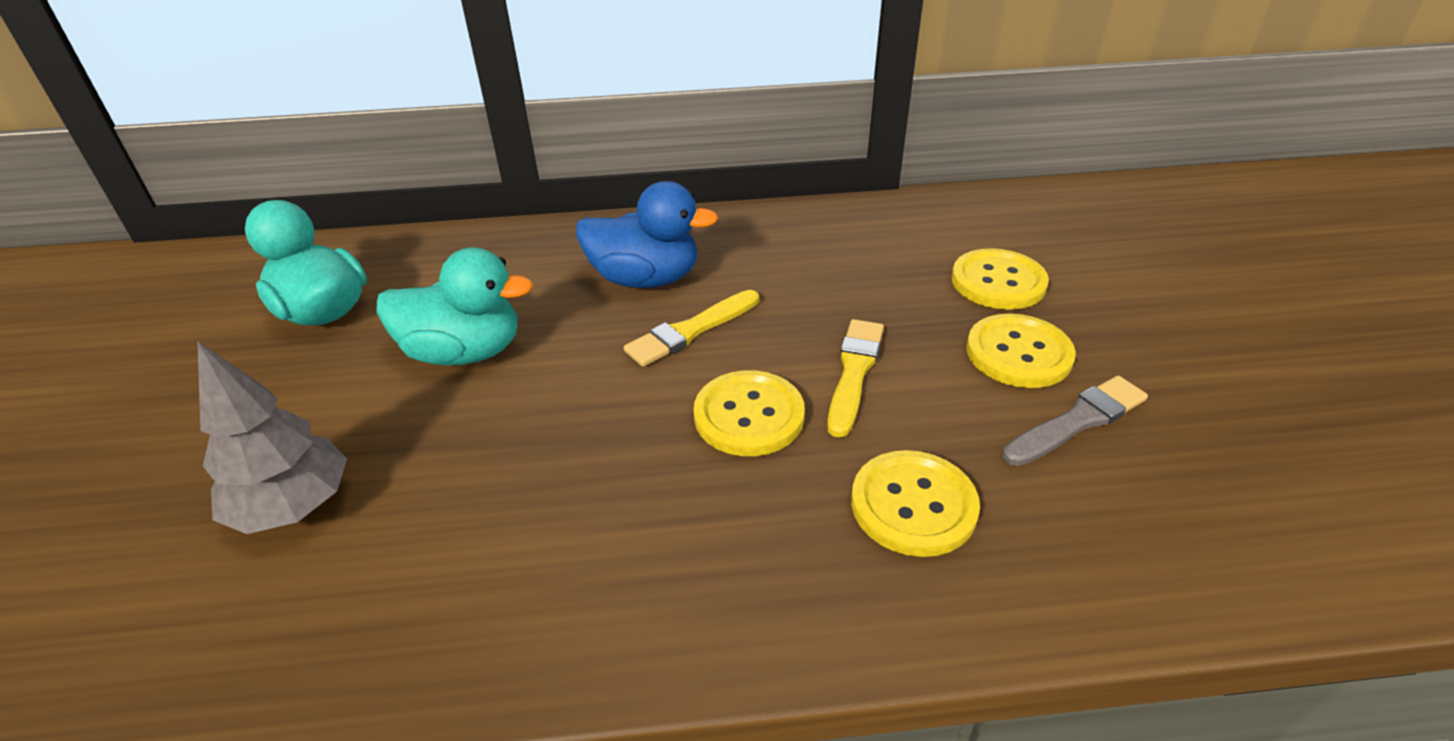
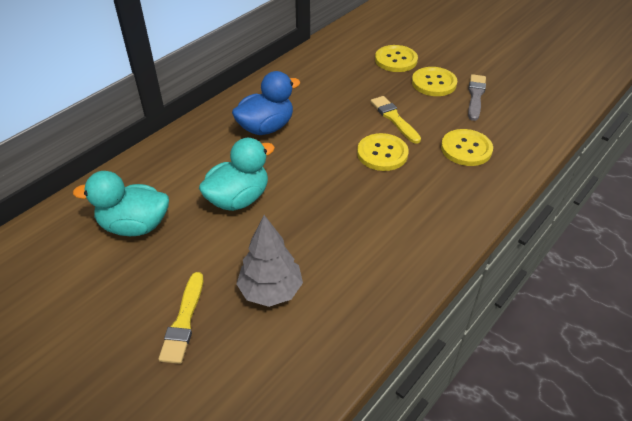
camera: 45 degrees left, 5 degrees up
(691, 330) = (317, 137): yellow brush -> yellow brush (184, 321)

